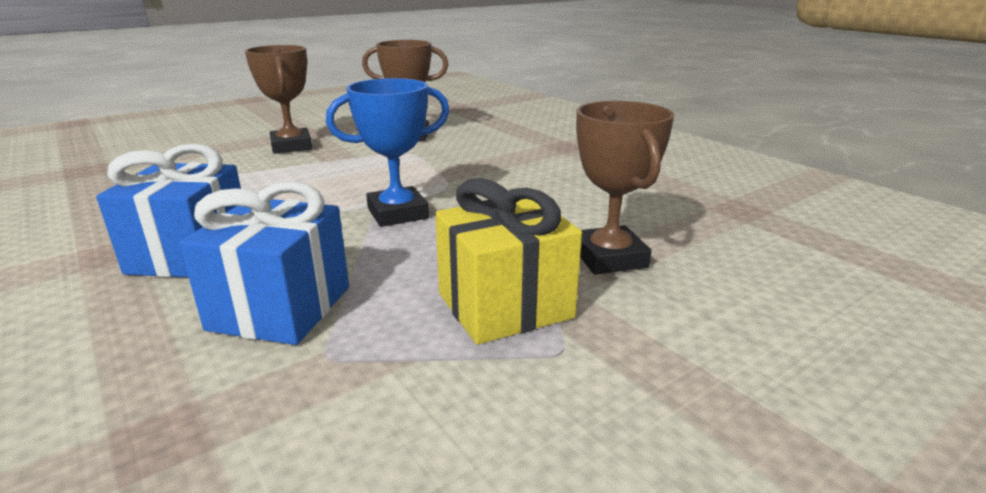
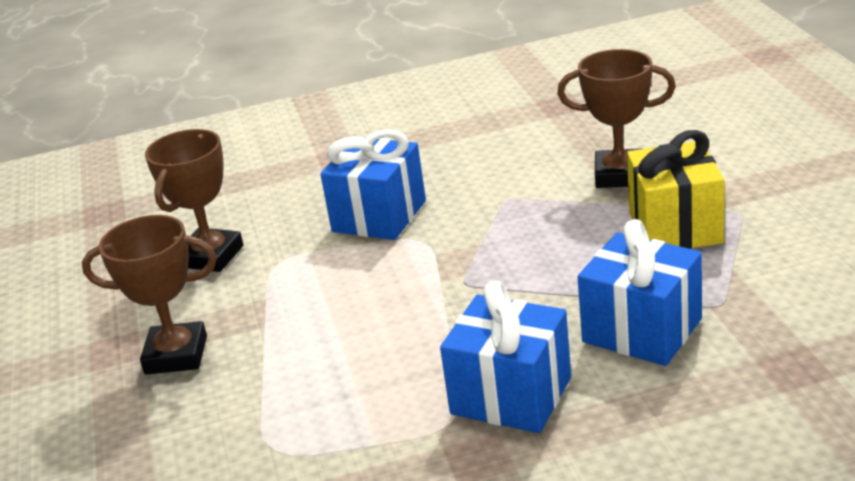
camera: 65 degrees left, 5 degrees up
(397, 213) = (474, 271): blue trophy -> none
(478, 170) = (379, 216): none -> blue gift

